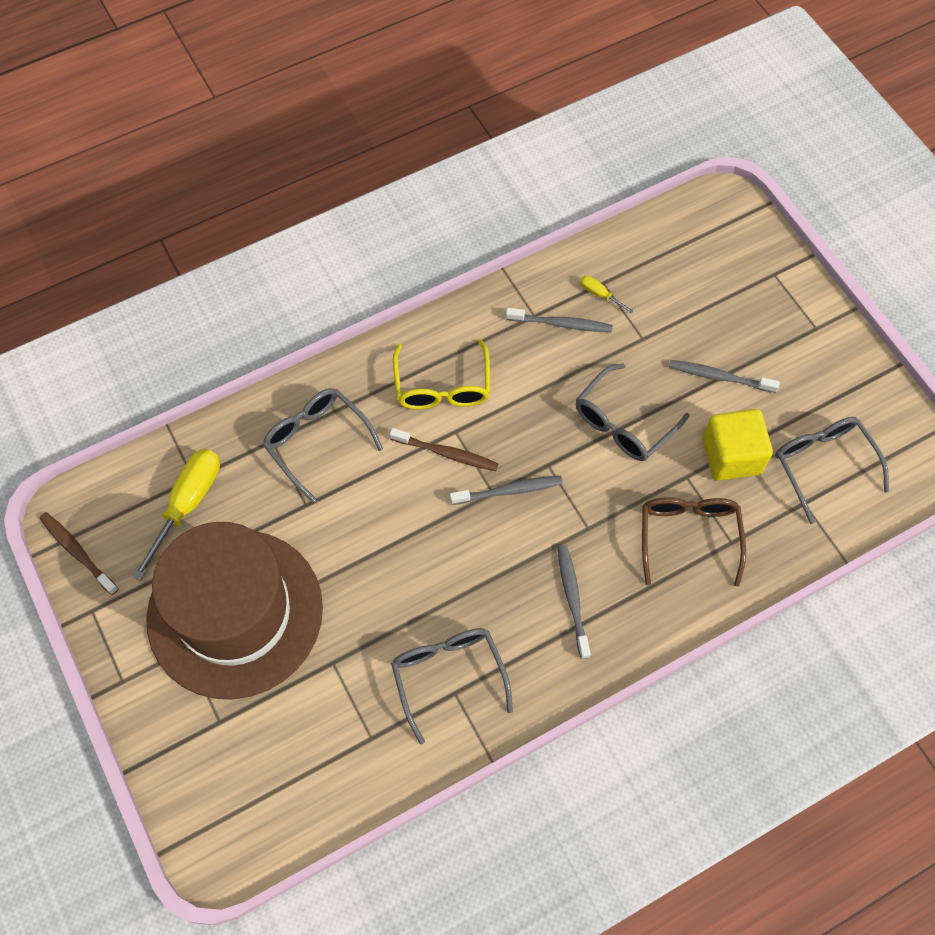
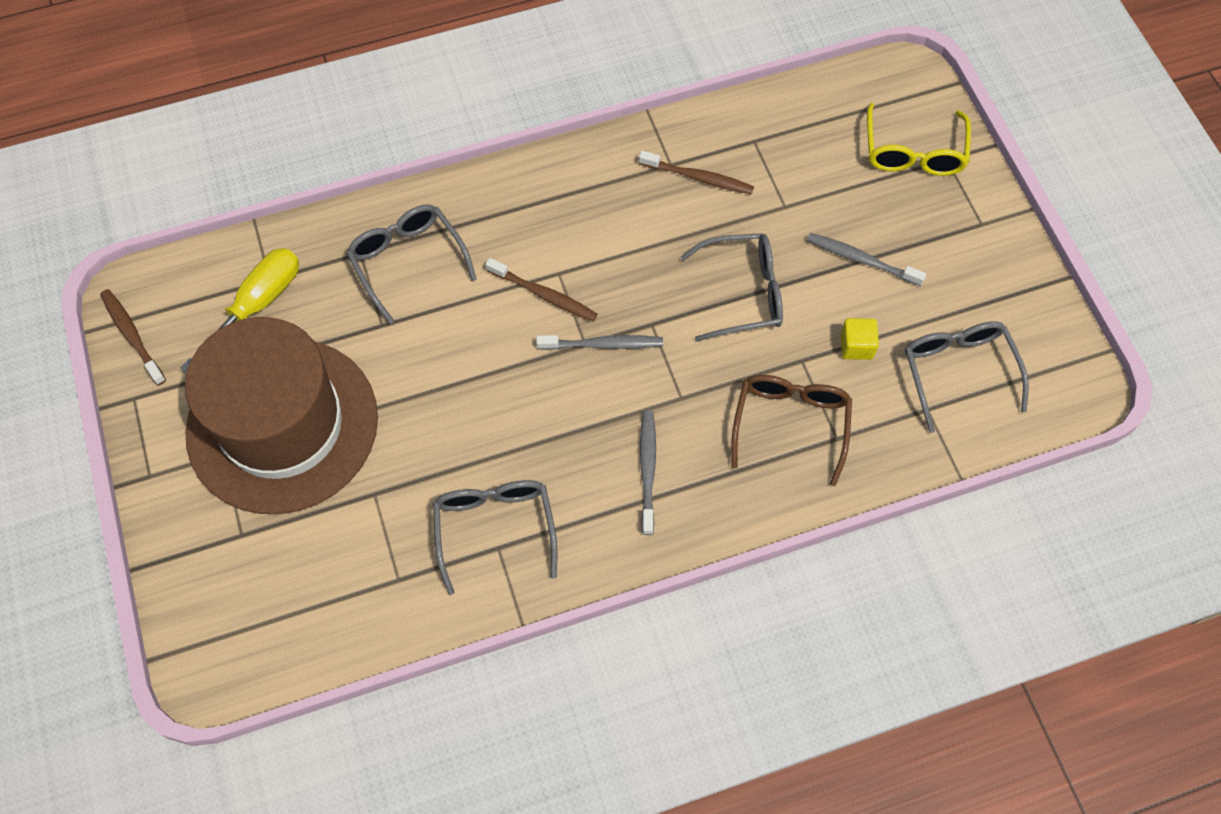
camera: 10 degrees right, 0 degrees up
(442, 387) = (555, 224): yellow glasses -> yellow glasses (913, 153)
(561, 324) = (698, 177): grey toothbrush -> brown toothbrush
(600, 295) = (747, 153): yellow screwdriver -> none
(623, 423) = (743, 293): grey glasses -> grey glasses turned 150 degrees counterclockwise
(731, 456) = (856, 346): yellow cube -> yellow cube, size x0.55

